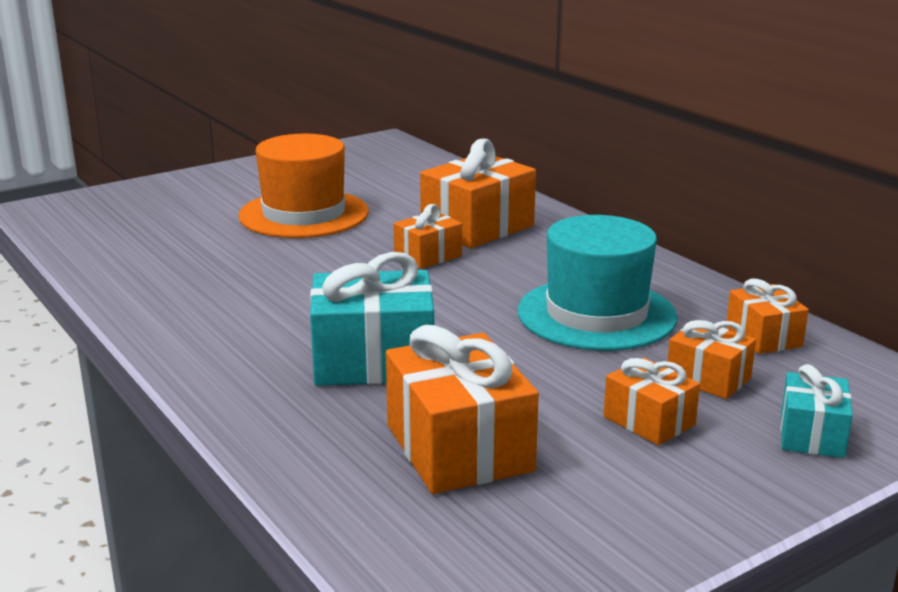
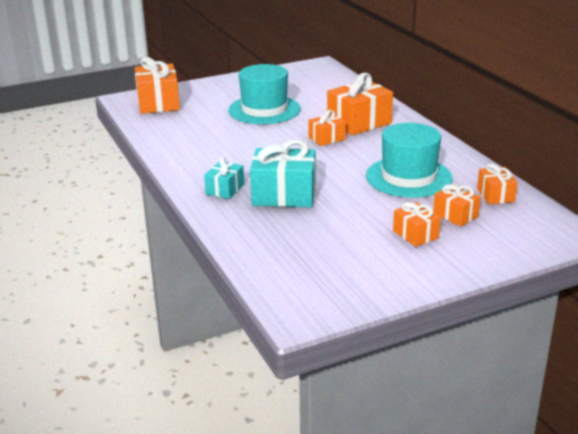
camera: 10 degrees right, 5 degrees up
(304, 214) = (264, 110): orange hat -> turquoise hat
(459, 448) = (315, 241): orange gift -> orange gift (158, 103)
(812, 435) = (497, 247): turquoise gift -> turquoise gift (225, 189)

